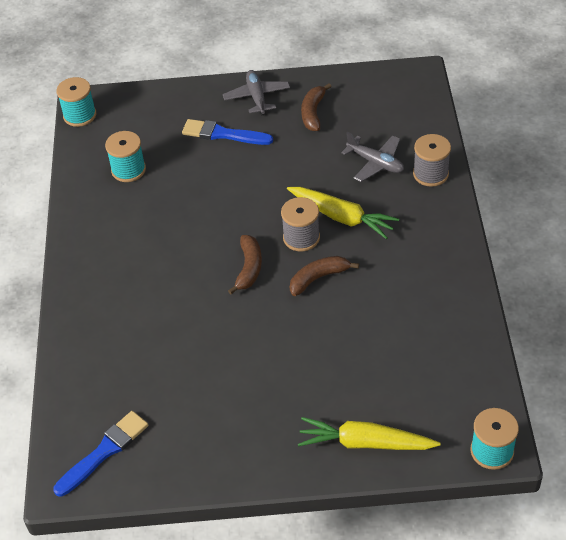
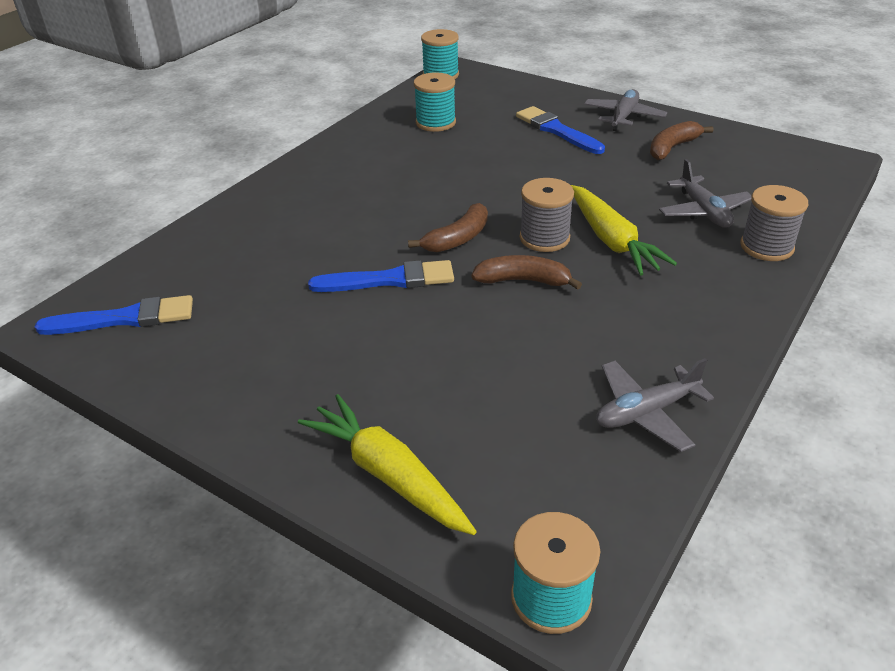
camera: 35 degrees right, 10 degrees down
(239, 324) = (389, 280): none -> blue brush
(454, 328) = (646, 412): none -> grey plane

